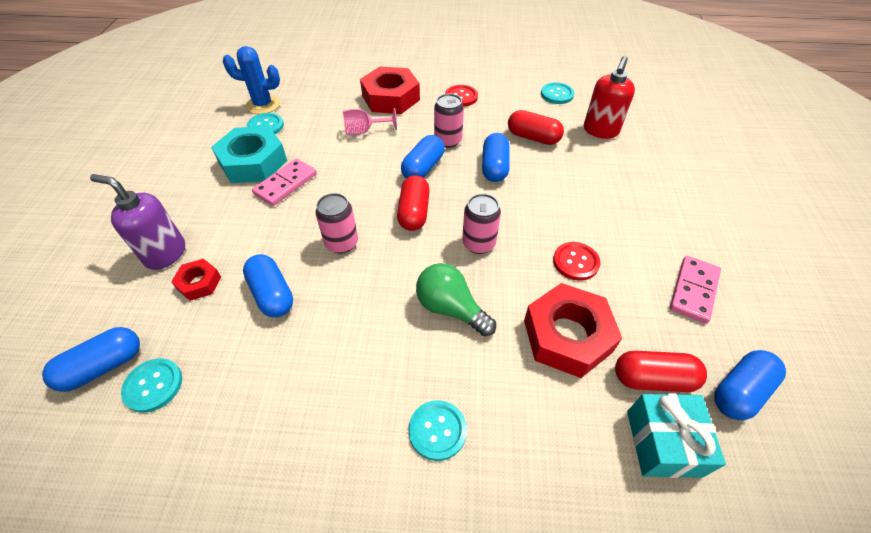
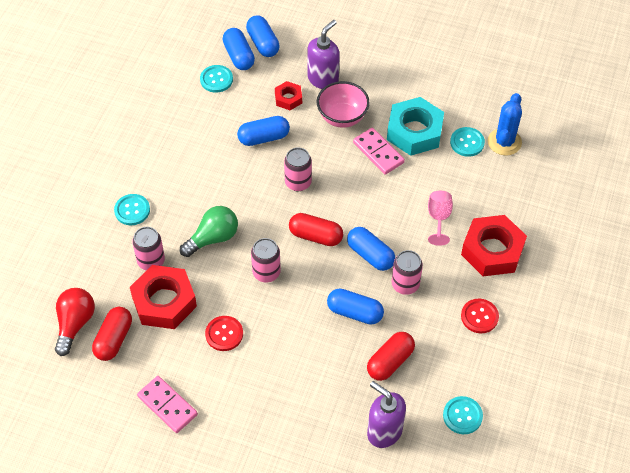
camera: 105 degrees right, 5 degrees up
(233, 223) = (342, 117): none -> pink bowl
(514, 372) = (151, 261): none -> pink can
(600, 131) = (384, 431): red soap dispenser -> purple soap dispenser
(663, 443) = (75, 324): turquoise gift -> red light bulb
(739, 391) = (84, 387): blue capsule -> blue capsule (263, 43)

